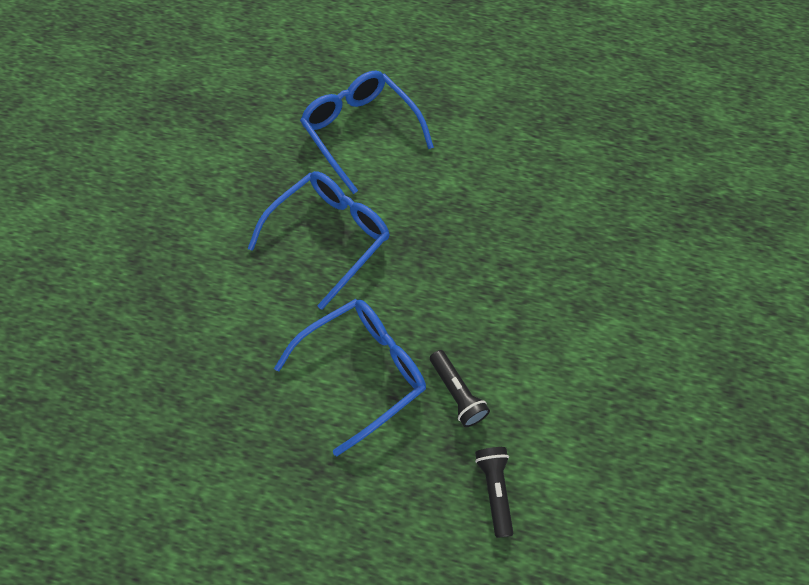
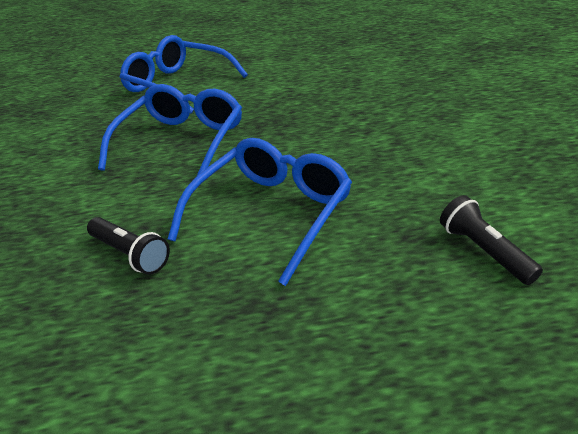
camera: 20 degrees left, 25 degrees down
(457, 393) = (381, 196): black flashlight -> black flashlight (130, 254)

